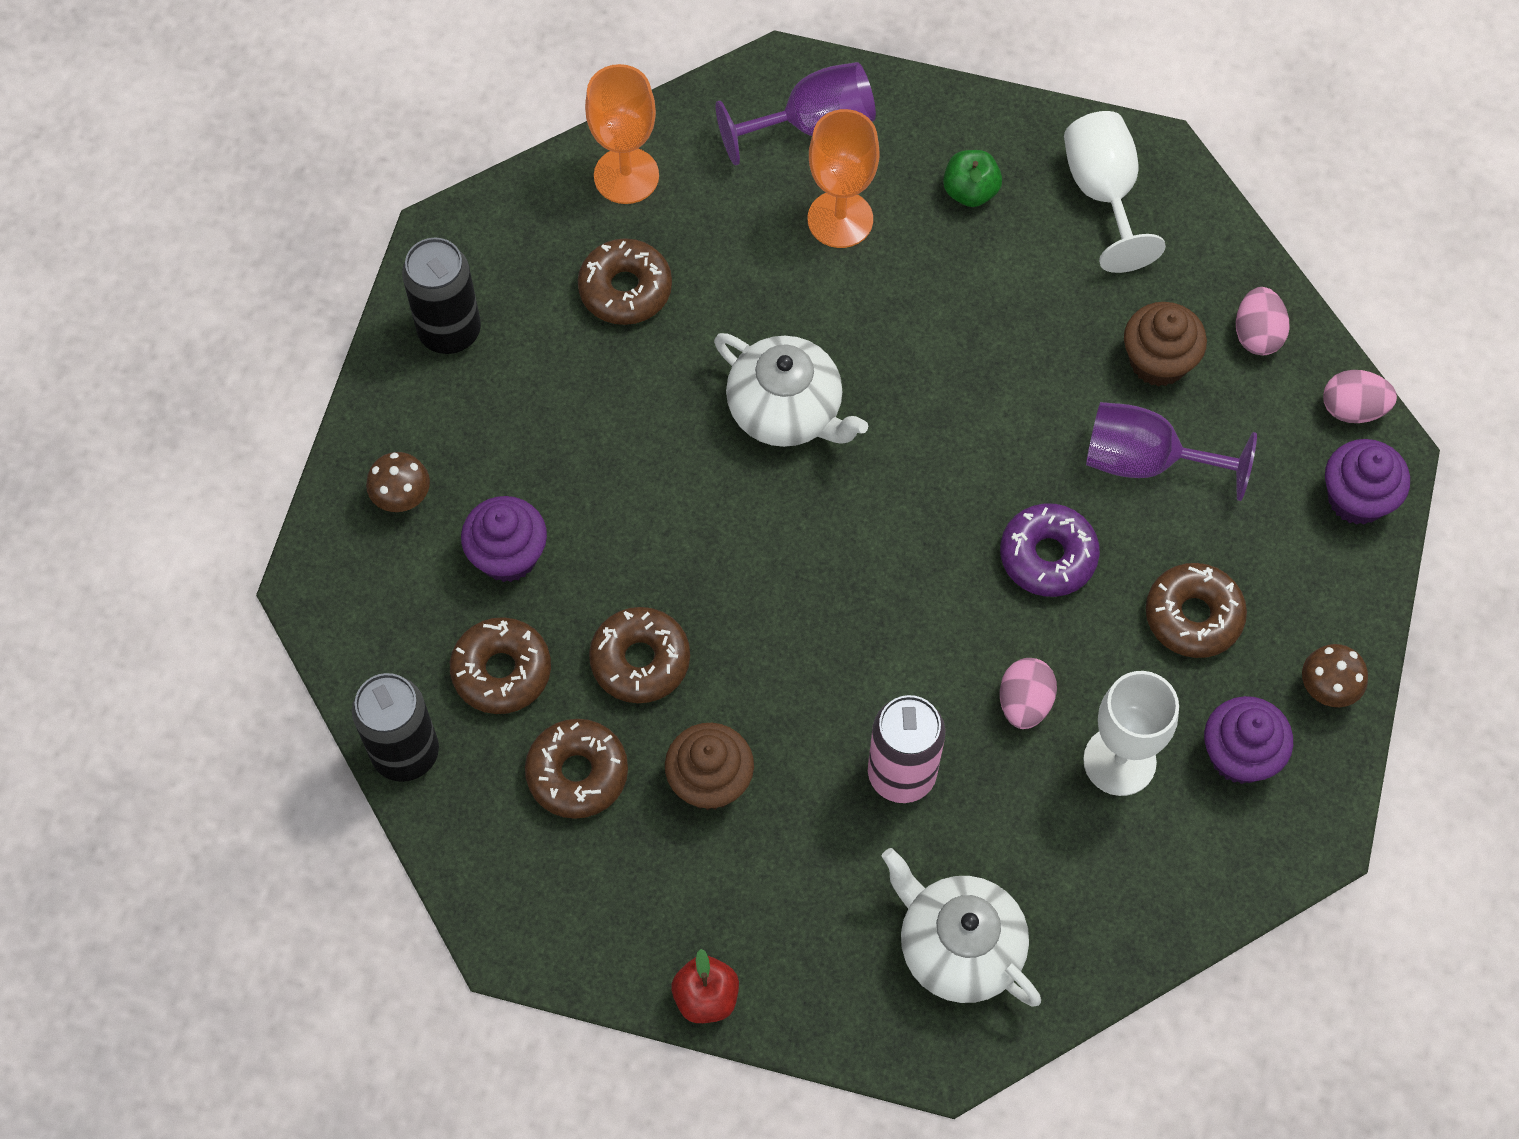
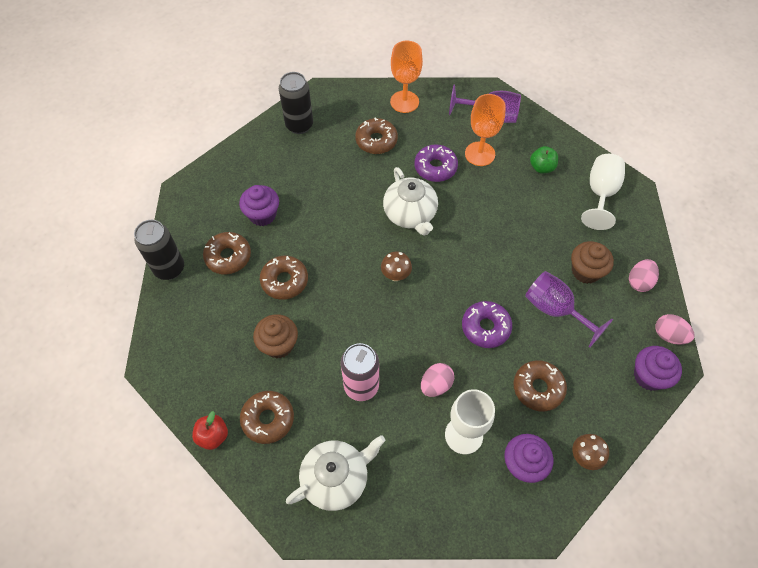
camera: 30 degrees right, 5 degrees down
(403, 499) = (238, 175): brown mushroom -> brown mushroom (396, 275)
(577, 773) = (228, 312): brown donut -> brown donut (268, 419)
(774, 290) = (435, 167): none -> purple donut
(958, 947) = (336, 478): white teapot -> white teapot turned 75 degrees clockwise

